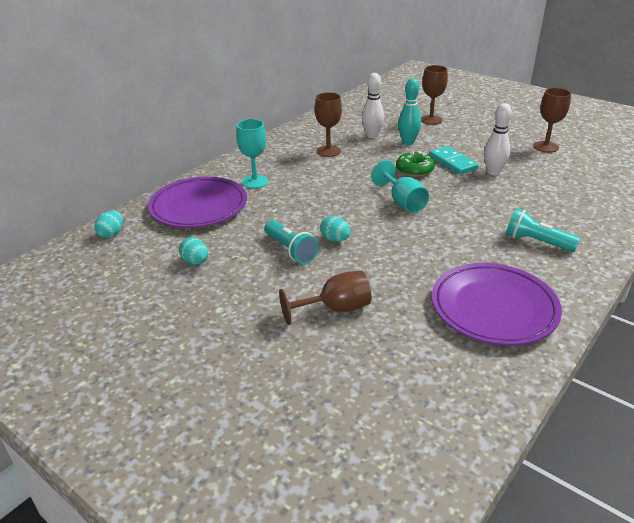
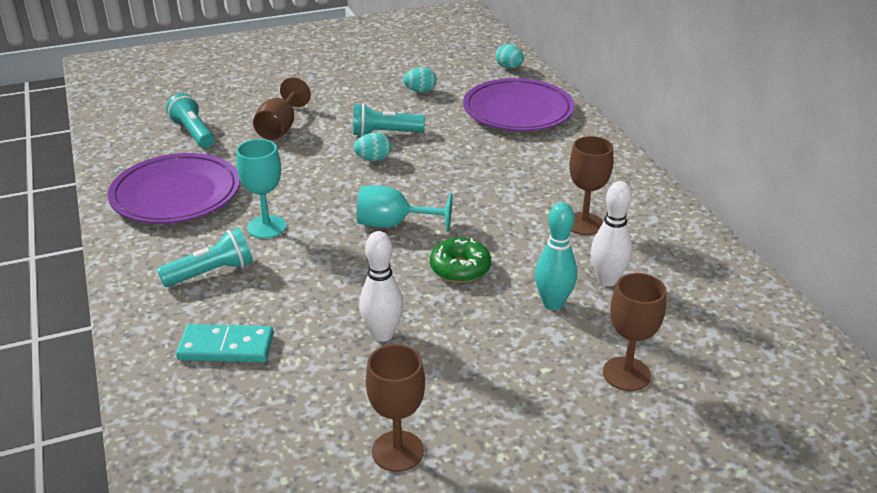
camera: 120 degrees right, 0 degrees up
(255, 182) = (543, 151): turquoise goblet -> turquoise goblet (266, 227)
(401, 360) = (193, 133): none -> turquoise flashlight
(452, 162) = (448, 312): turquoise domino -> turquoise domino (226, 347)

